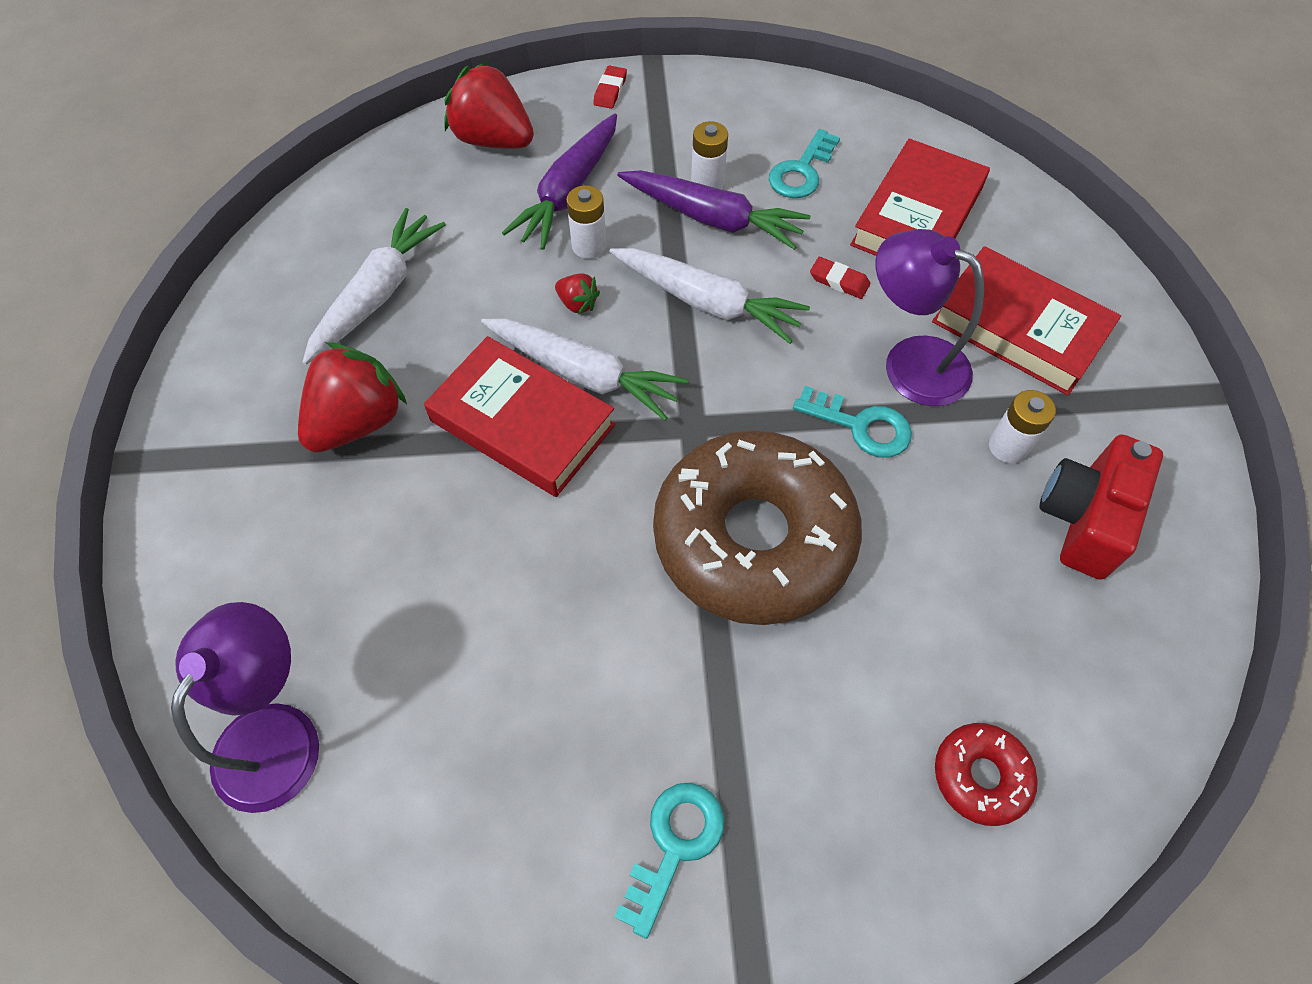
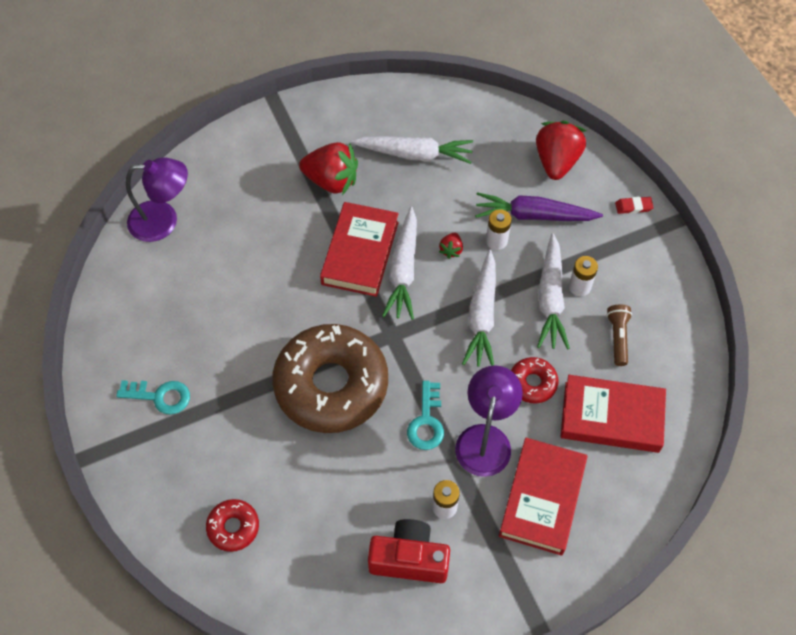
camera: 70 degrees right, 0 degrees up
(712, 218) = (550, 298): purple carrot -> white carrot
(801, 171) = (617, 337): turquoise key -> brown flashlight
(839, 281) = (532, 383): red eraser -> red donut

